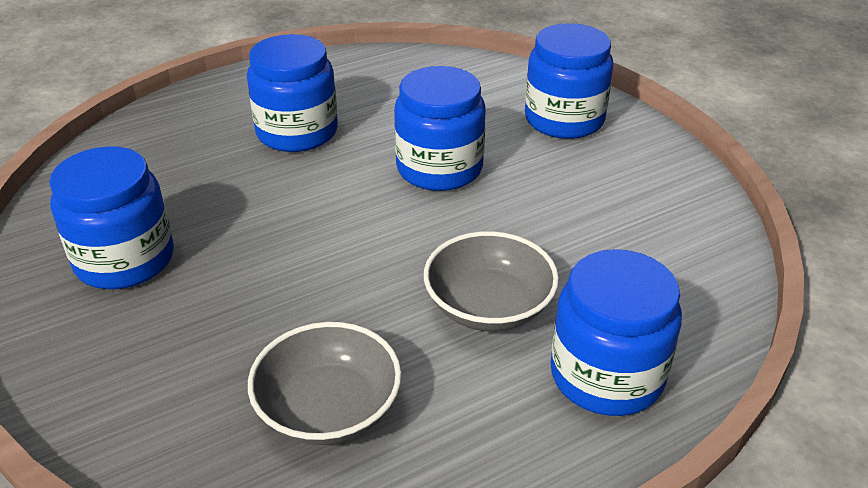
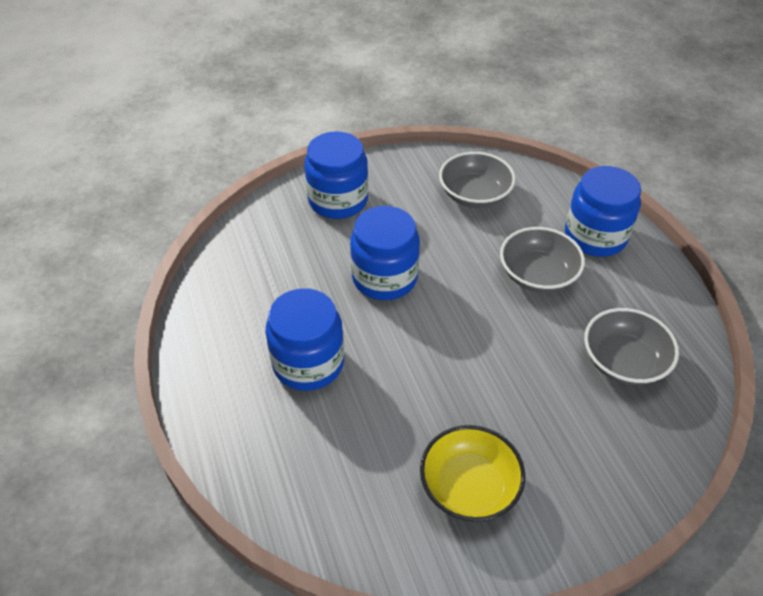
camera: 80 degrees left, 10 degrees up
(125, 260) = (469, 486): blue jar -> yellow bowl
(638, 232) = (474, 195): none -> grey bowl

